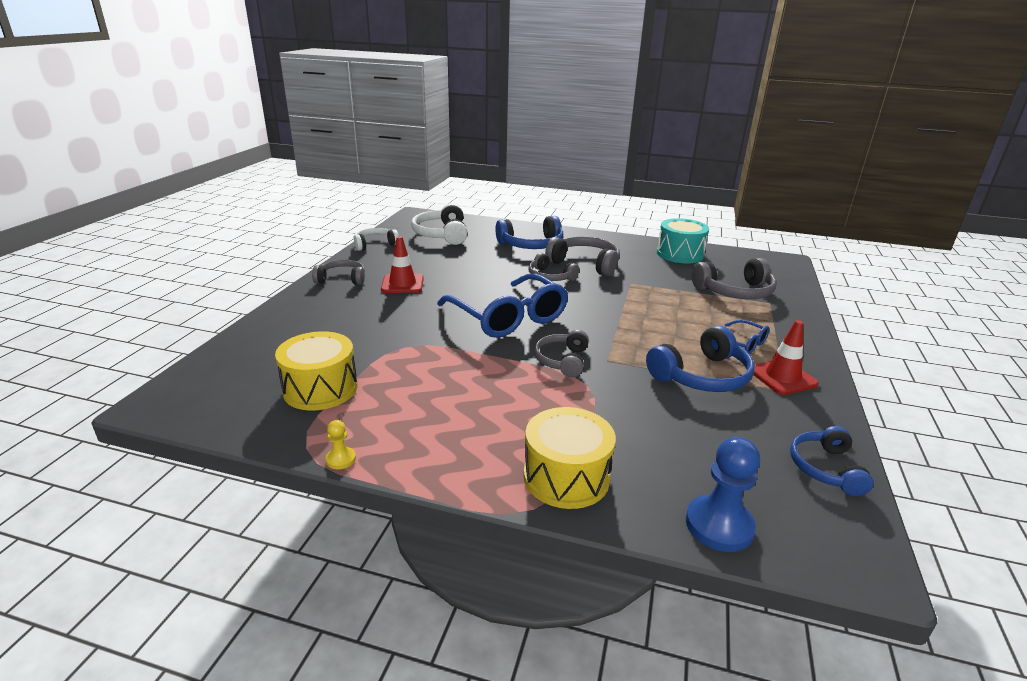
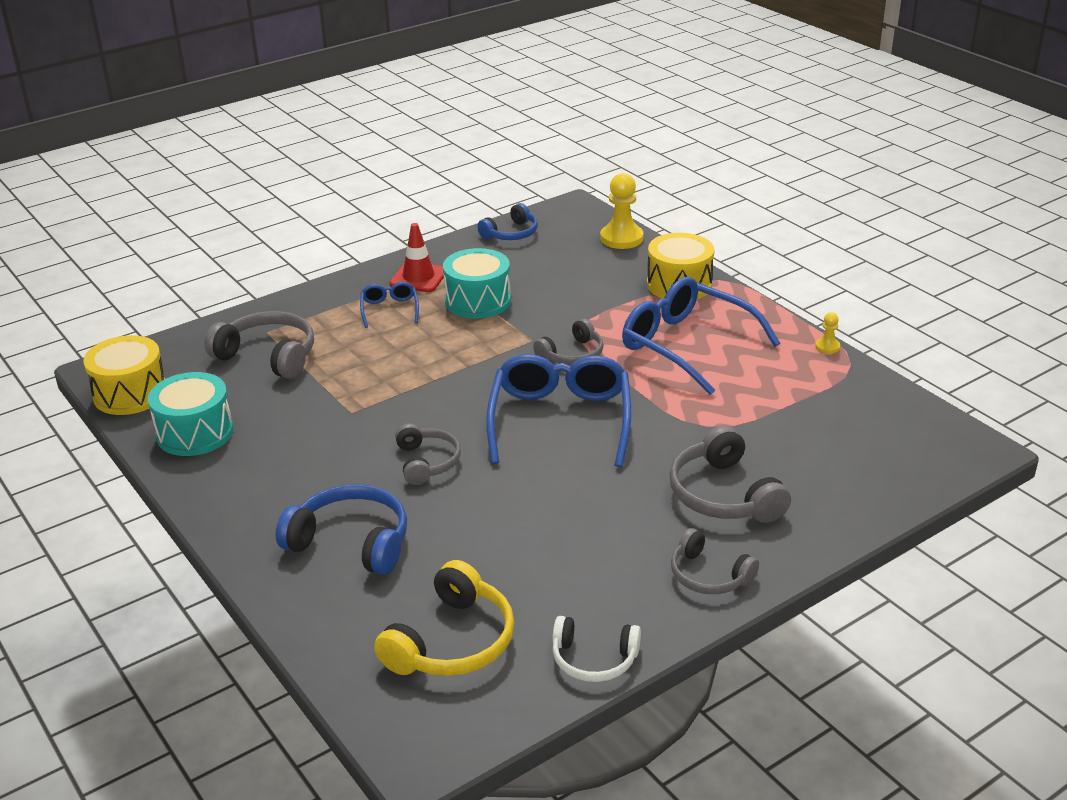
camera: 140 degrees left, 5 degrees up
(320, 389) = (818, 409): yellow drum -> yellow drum (130, 393)
(402, 284) = (631, 529): red traffic cone -> none
(442, 234) = (452, 642): white headphones -> yellow headphones
(483, 404) = (686, 345): none -> blue glasses
(585, 264) = (345, 467): grey headphones -> grey headphones (724, 495)
(702, 376) = (478, 301): blue headphones -> turquoise drum
(719, 525) = (621, 238): blue pawn -> yellow pawn

